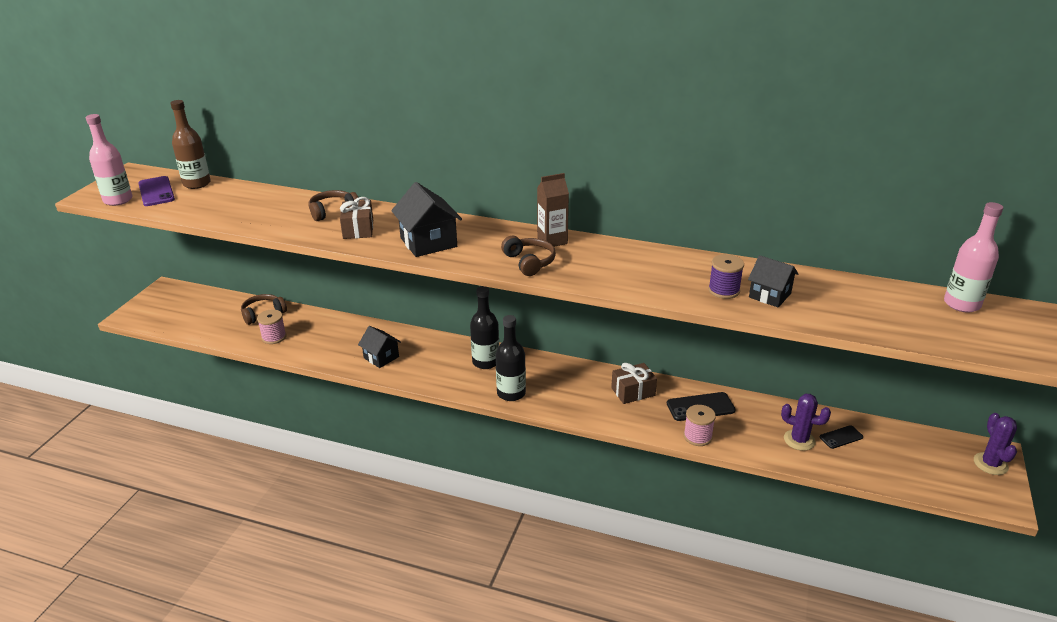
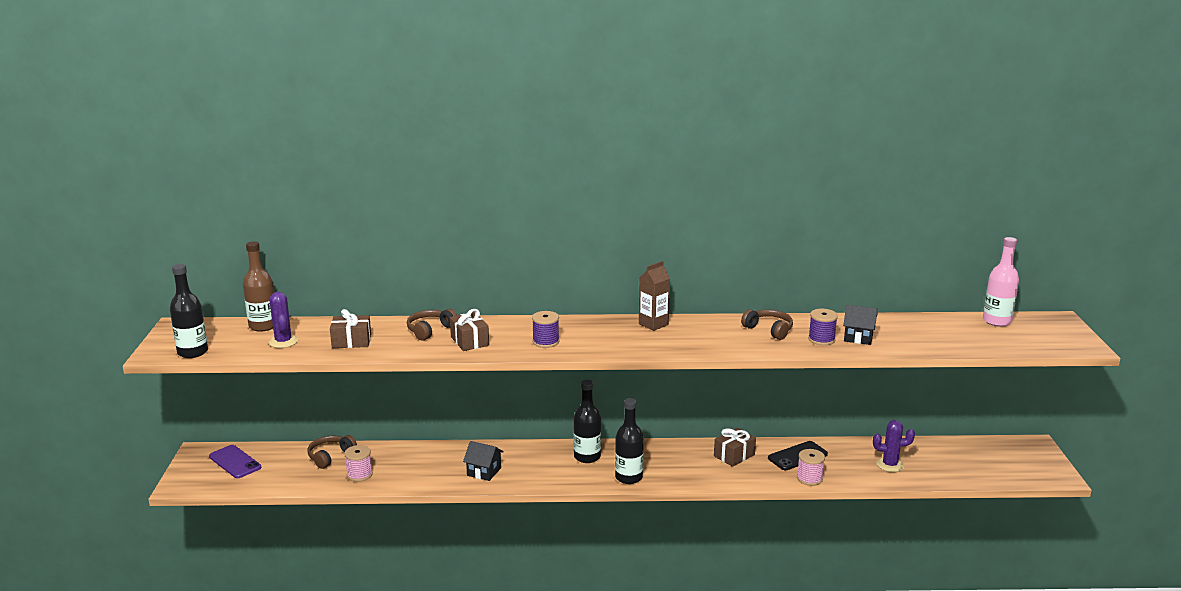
camera: 20 degrees left, 10 degrees down
(118, 200) = (193, 352): pink bottle -> black bottle
(156, 191) = (227, 339): purple phone -> purple phone (235, 462)
(255, 211) = (351, 341): none -> brown gift
(428, 242) = (545, 342): black house -> purple spool
(529, 262) = (648, 343): brown headphones -> brown headphones (769, 330)
(841, 437) = (920, 456): black phone -> none
(990, 464) = (1036, 453): purple cactus -> purple cactus (283, 342)

